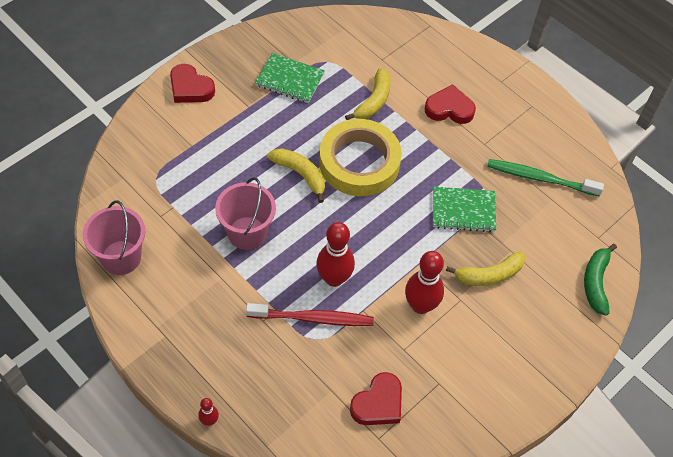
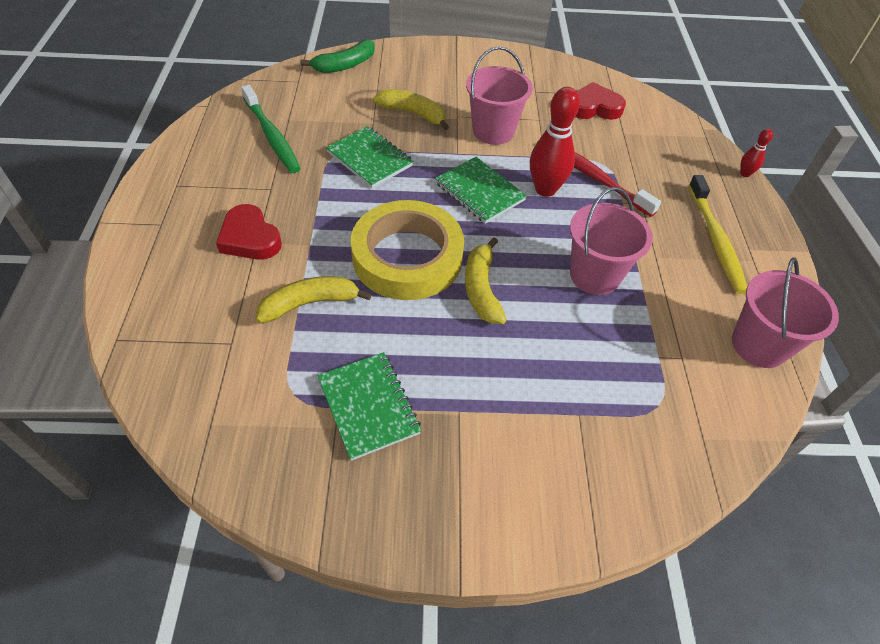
camera: 135 degrees left, 5 degrees down
(190, 88) = (511, 505): red heart -> none
(192, 325) = (715, 240): none -> yellow toothbrush
(371, 241) = (479, 192): none -> green notebook
(420, 305) = (493, 131): red bowling pin -> pink bucket

